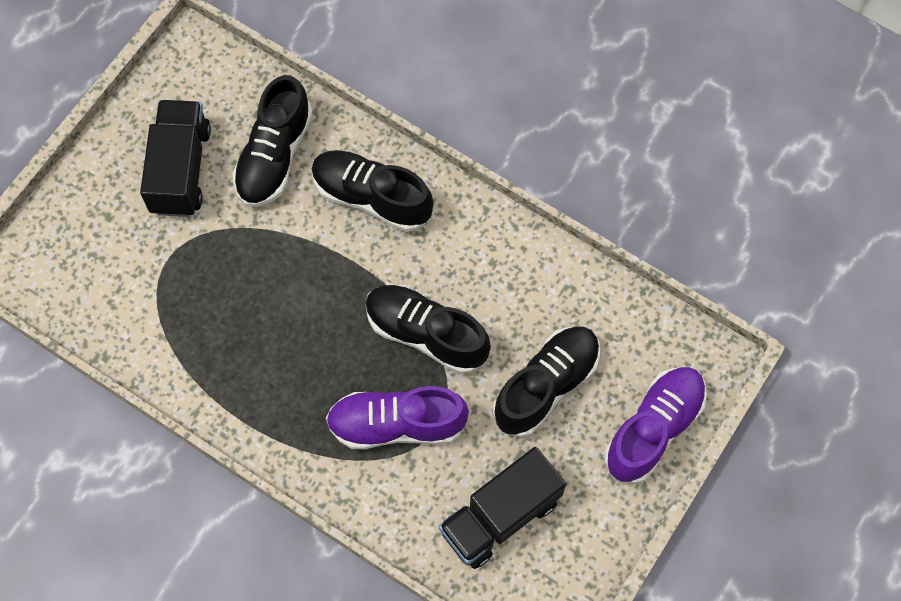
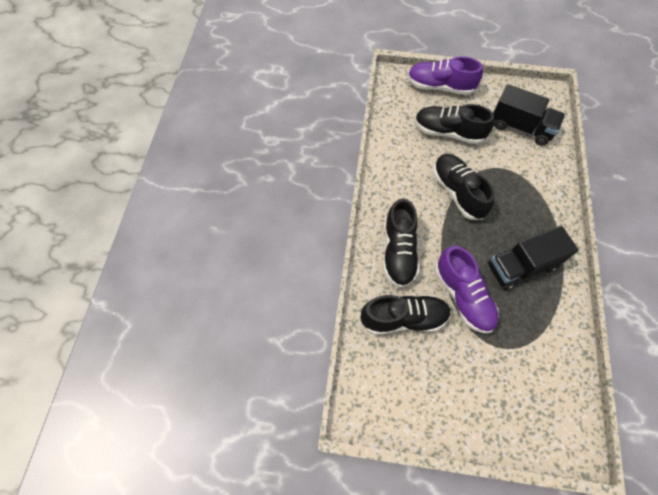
camera: 115 degrees left, 5 degrees down
(180, 169) = (445, 373): black truck -> black truck (521, 266)
(396, 424) = (511, 185): purple shoe -> purple shoe (463, 296)
(426, 334) = (457, 192): black shoe -> black shoe turned 150 degrees clockwise

